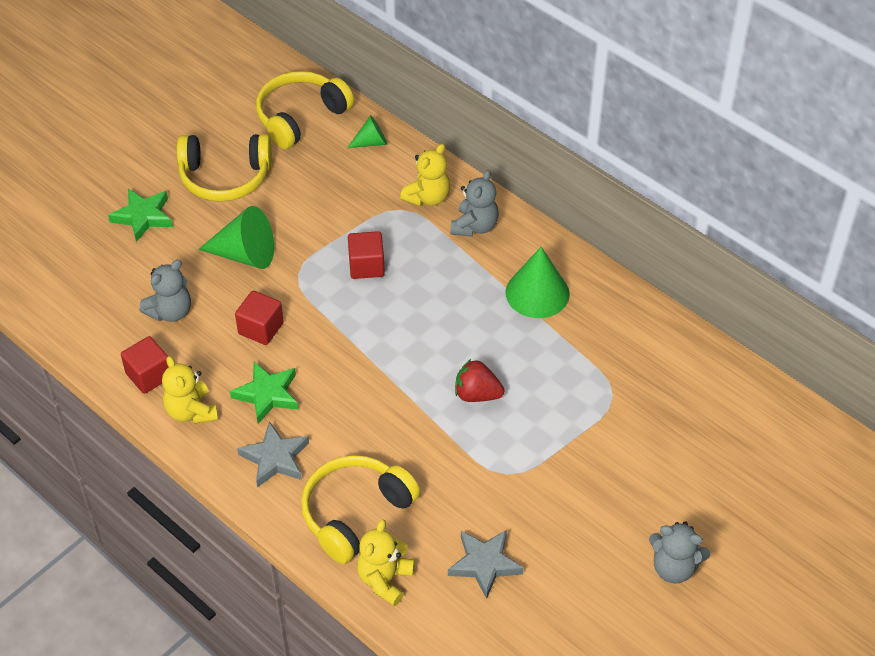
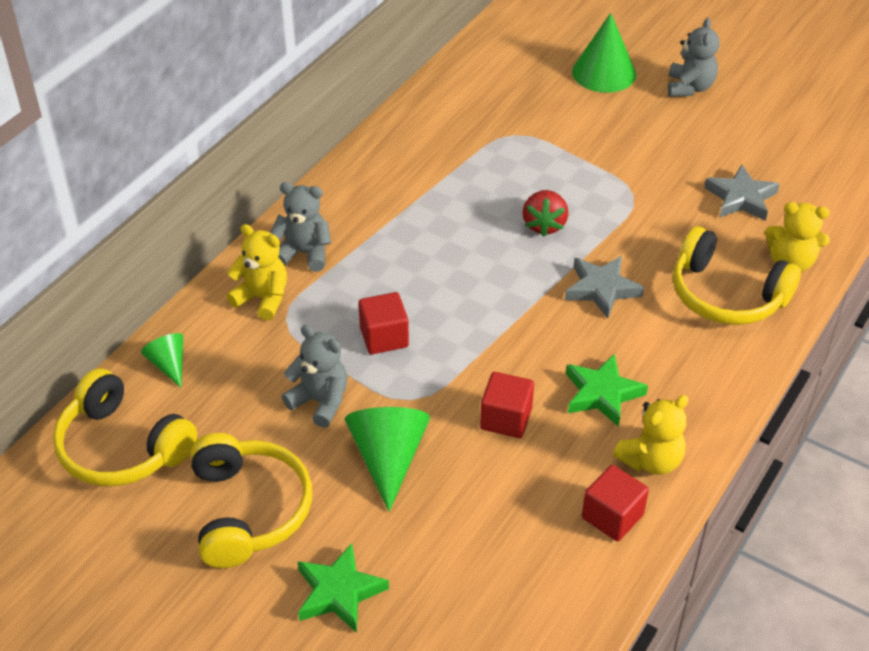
camera: 100 degrees left, 5 degrees down
(170, 312) = (504, 518): grey teddy bear -> grey teddy bear (320, 401)
(275, 458) = (685, 370): grey star -> grey star (601, 289)
(537, 293) = (394, 195): green cone -> green cone (604, 73)

